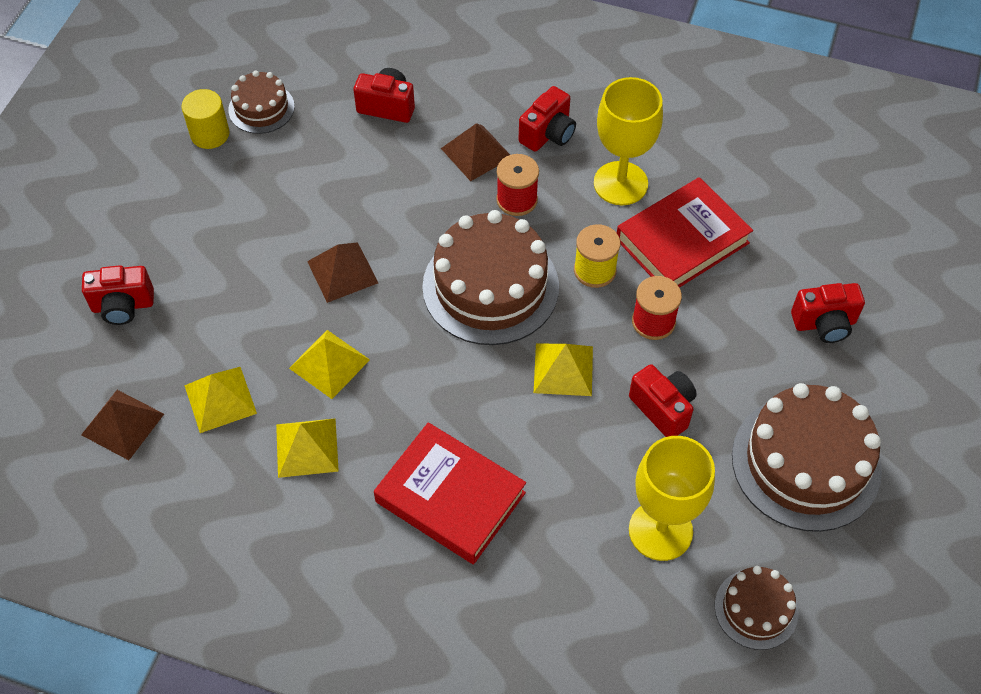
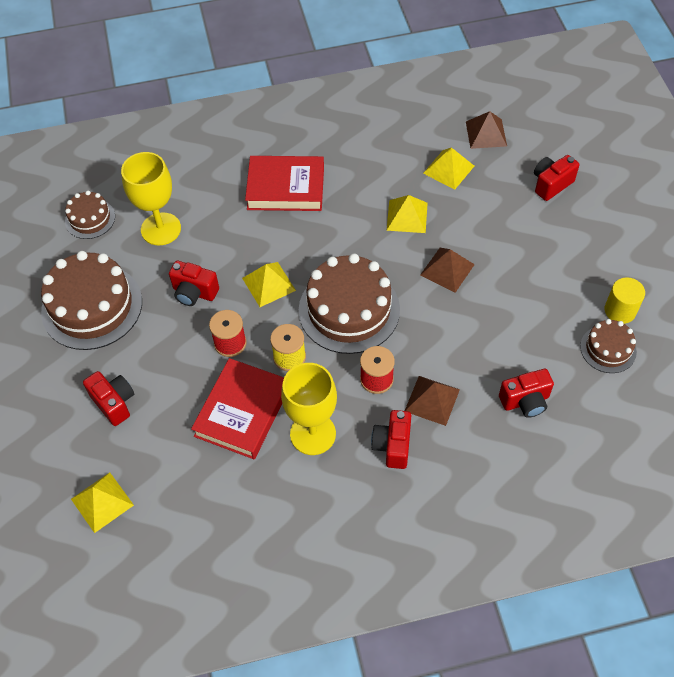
camera: 150 degrees right, 0 degrees up
(307, 447) = (381, 171): yellow pyramid -> yellow pyramid (102, 502)
(824, 324) = (114, 403): red camera -> red camera turned 90 degrees clockwise

